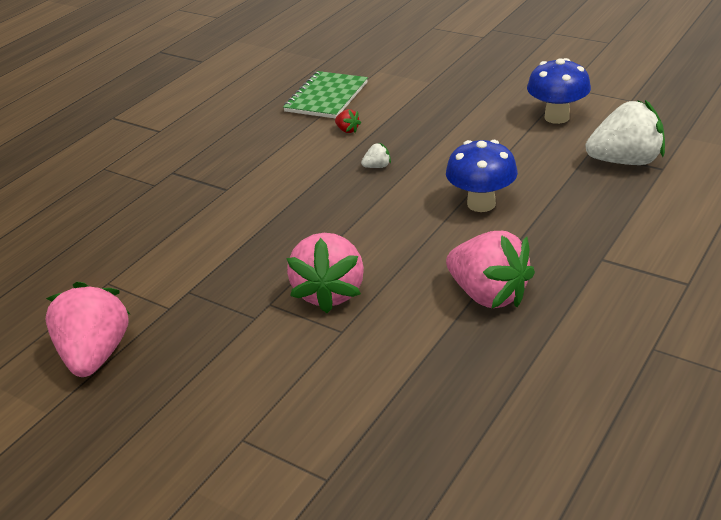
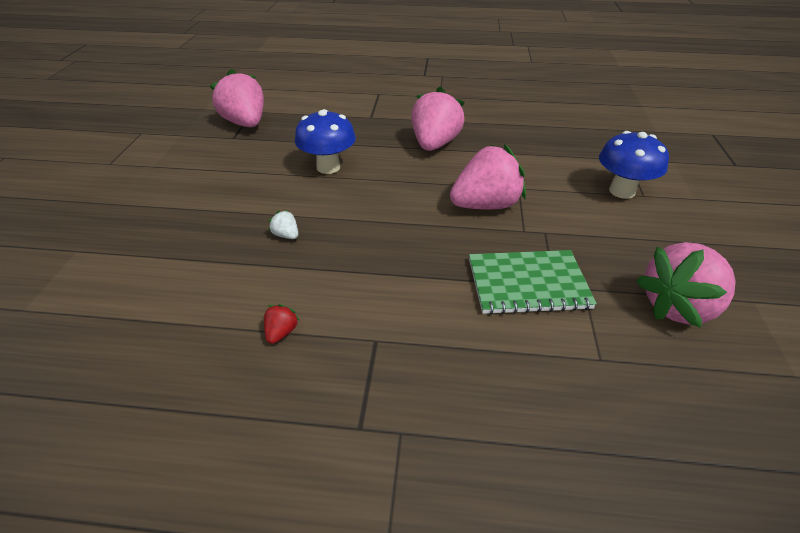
camera: 120 degrees left, 5 degrees up
(326, 97) = (107, 335): green notebook -> green notebook (528, 284)
(347, 130) = (208, 282): red strawberry -> red strawberry (281, 332)
(556, 117) = (173, 159): blue mushroom -> blue mushroom (622, 191)
(625, 161) = (245, 123): white strawberry -> pink strawberry

